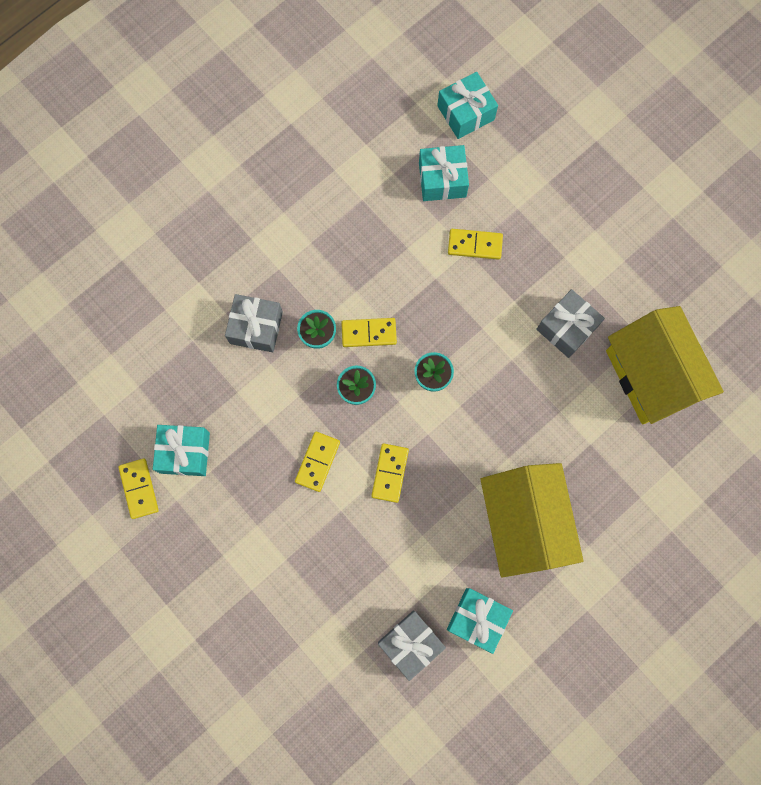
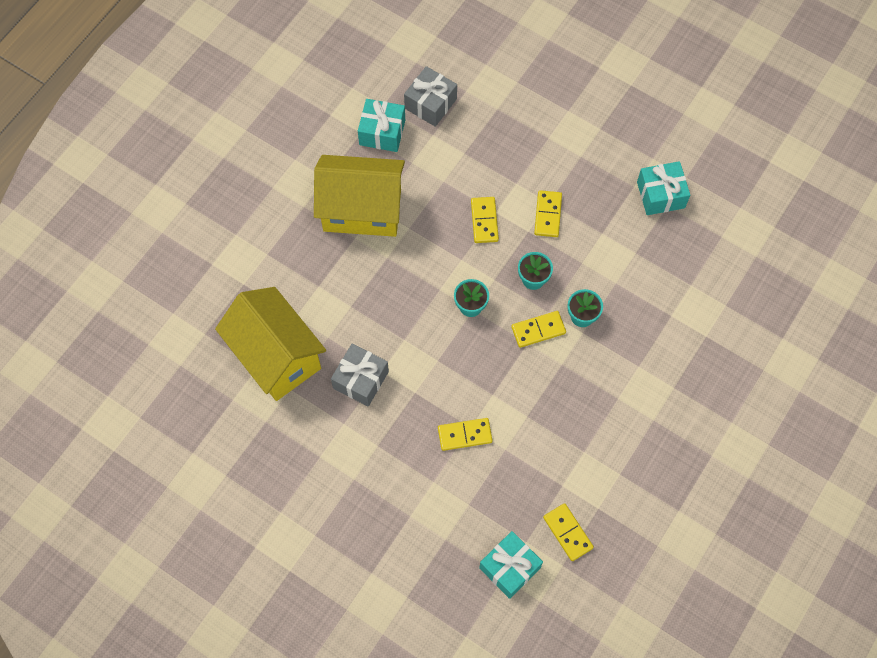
camera: 165 degrees right, 10 degrees down
(139, 489) = (687, 159): yellow domino -> yellow domino (568, 532)
(256, 327) = (639, 310): grey gift -> none
(442, 180) = (513, 491): turquoise gift -> none
(523, 523) = (362, 210): yellow house -> yellow house turned 60 degrees counterclockwise

